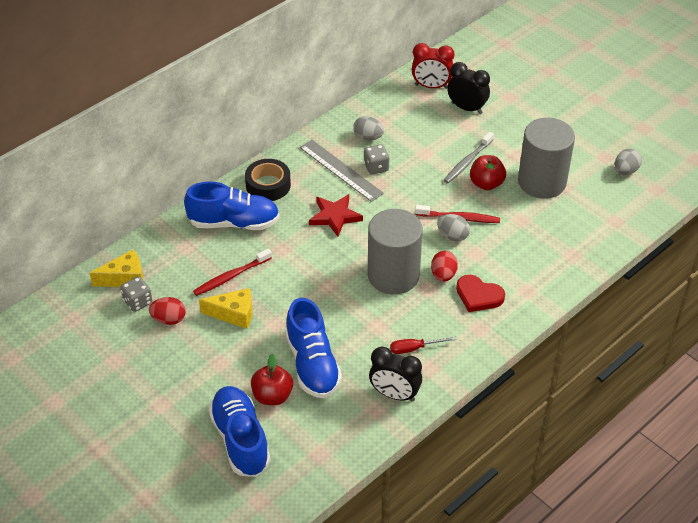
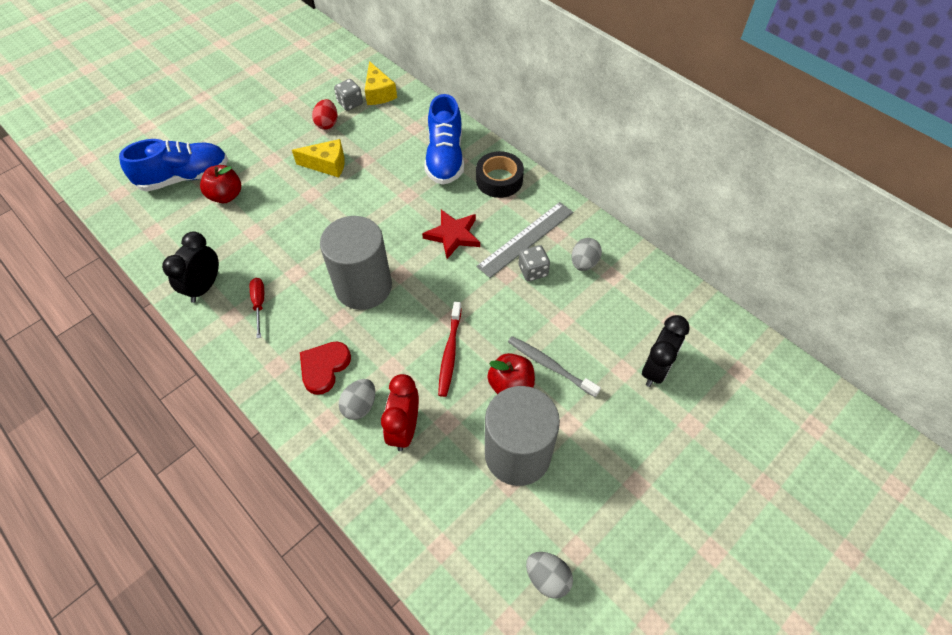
camera: 90 degrees right, 10 degrees up
(231, 276) = (374, 160): red toothbrush -> none
(234, 314) = (327, 165): yellow cheese -> yellow cheese turned 90 degrees counterclockwise
(312, 364) = (256, 222): blue shoe -> none
(431, 86) = (692, 329): red clock -> red clock (404, 429)
(443, 275) = (359, 333): red egg -> none
(453, 236) = (420, 345): grey egg -> grey egg (360, 406)

